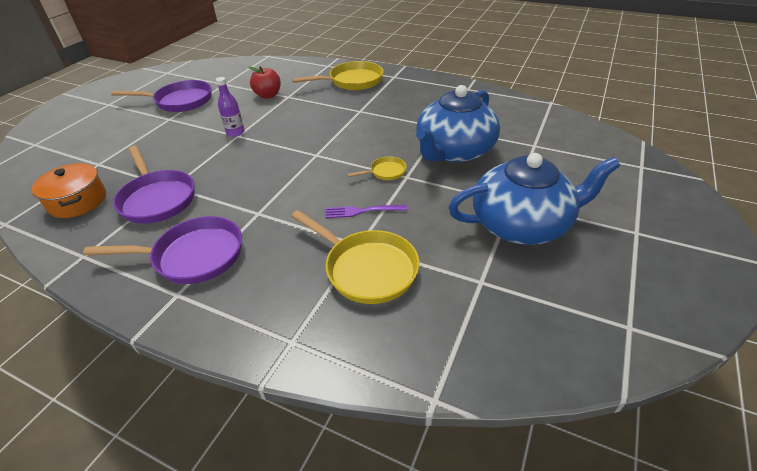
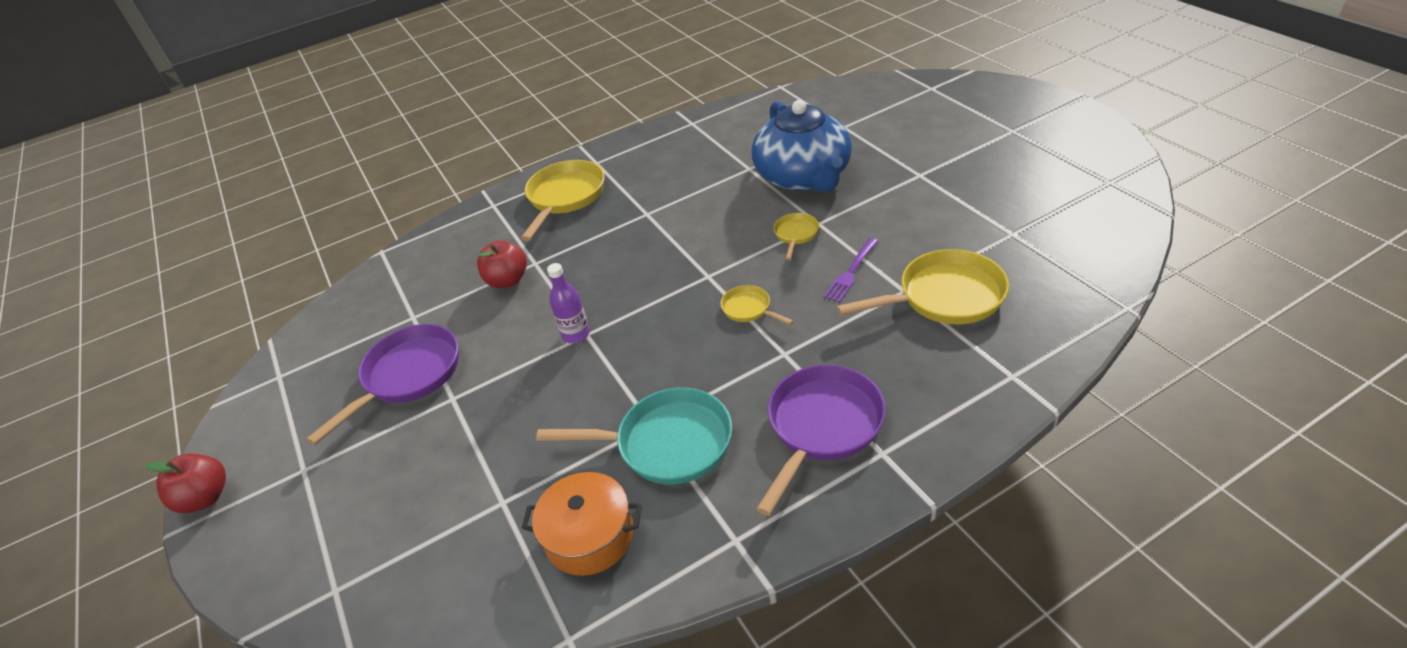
camera: 50 degrees left, 0 degrees up
(86, 91) = (205, 498): none -> red apple
(157, 198) = (666, 443): purple pan -> turquoise pan
(294, 182) = (749, 309): none -> yellow pan
(521, 224) = (954, 182): blue teapot -> none

